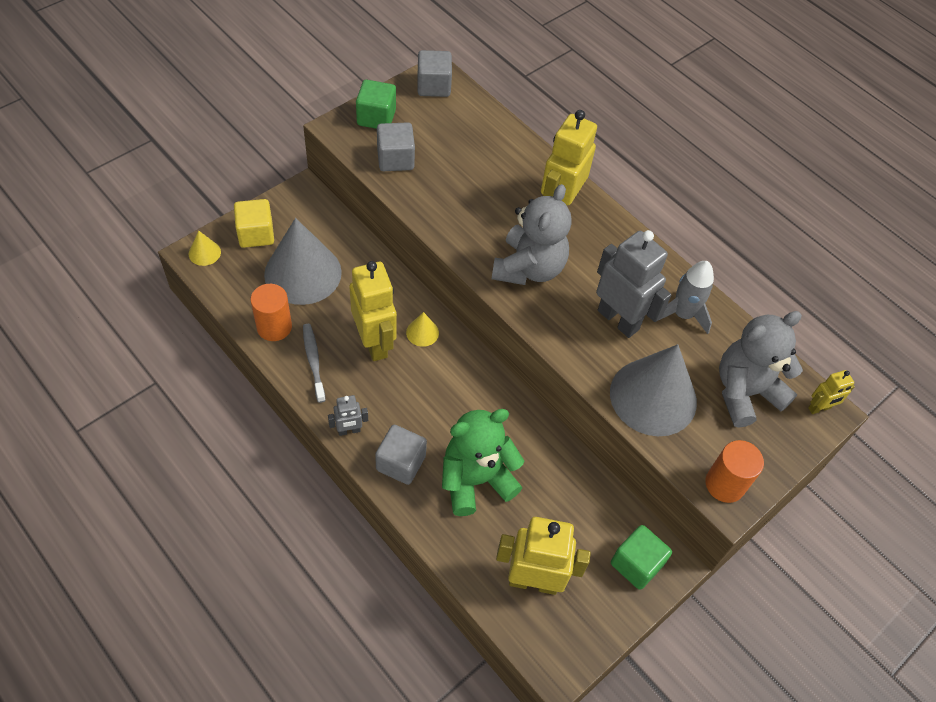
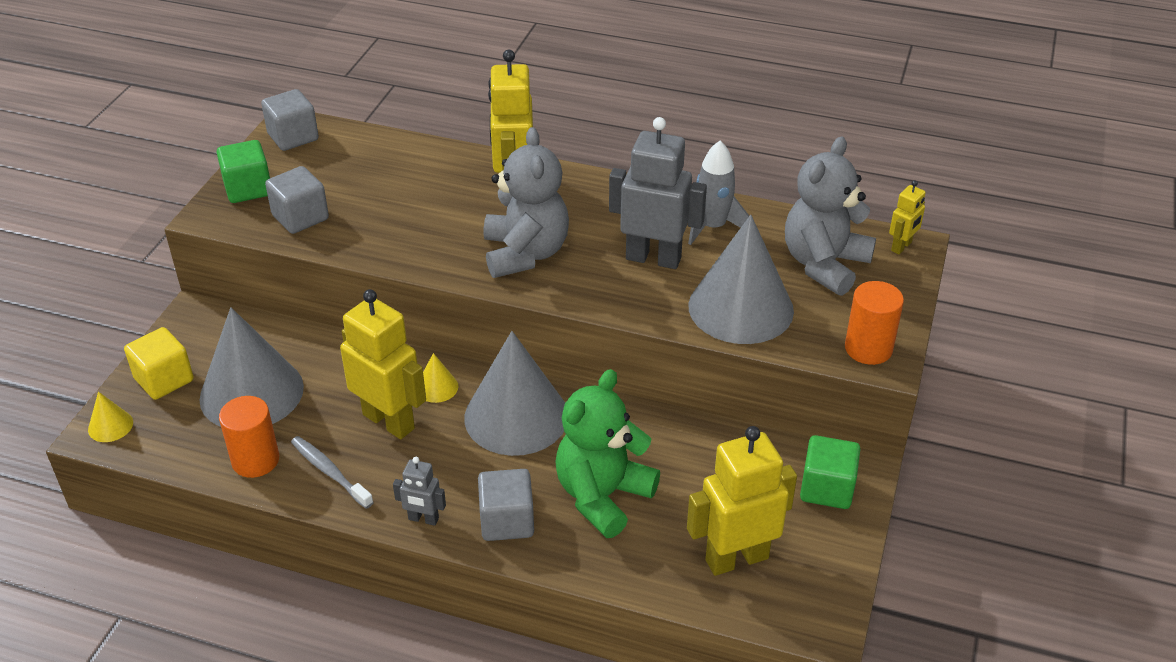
camera: 25 degrees left, 15 degrees down
(349, 431) = (423, 519): grey robot -> grey robot turned 60 degrees clockwise
(460, 384) = (516, 416): none -> grey cone

